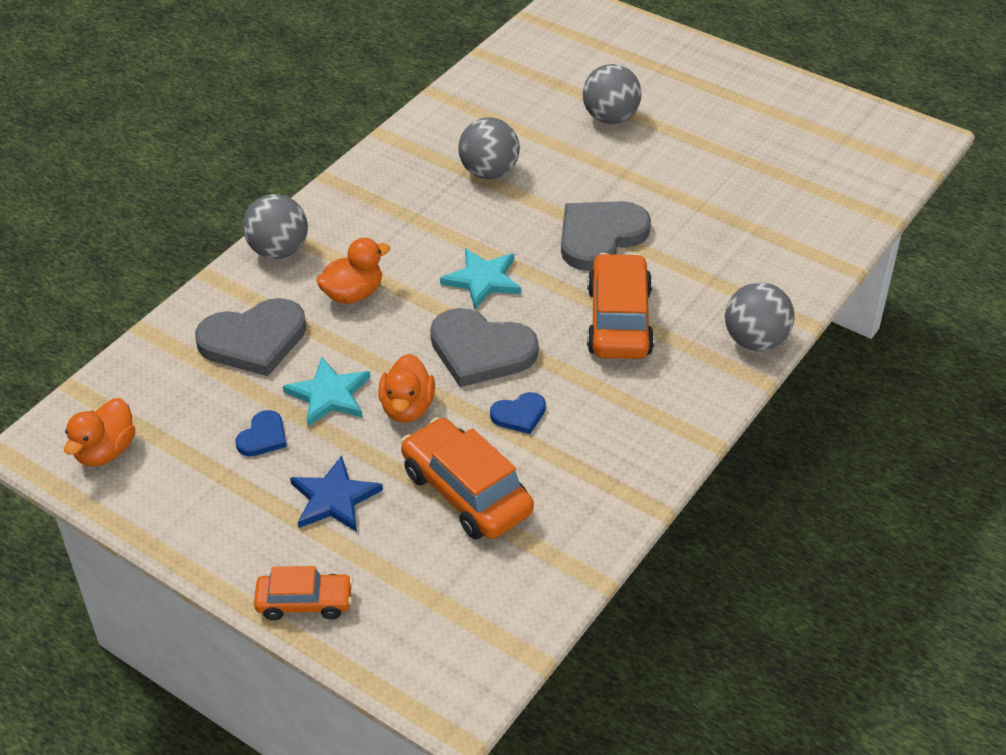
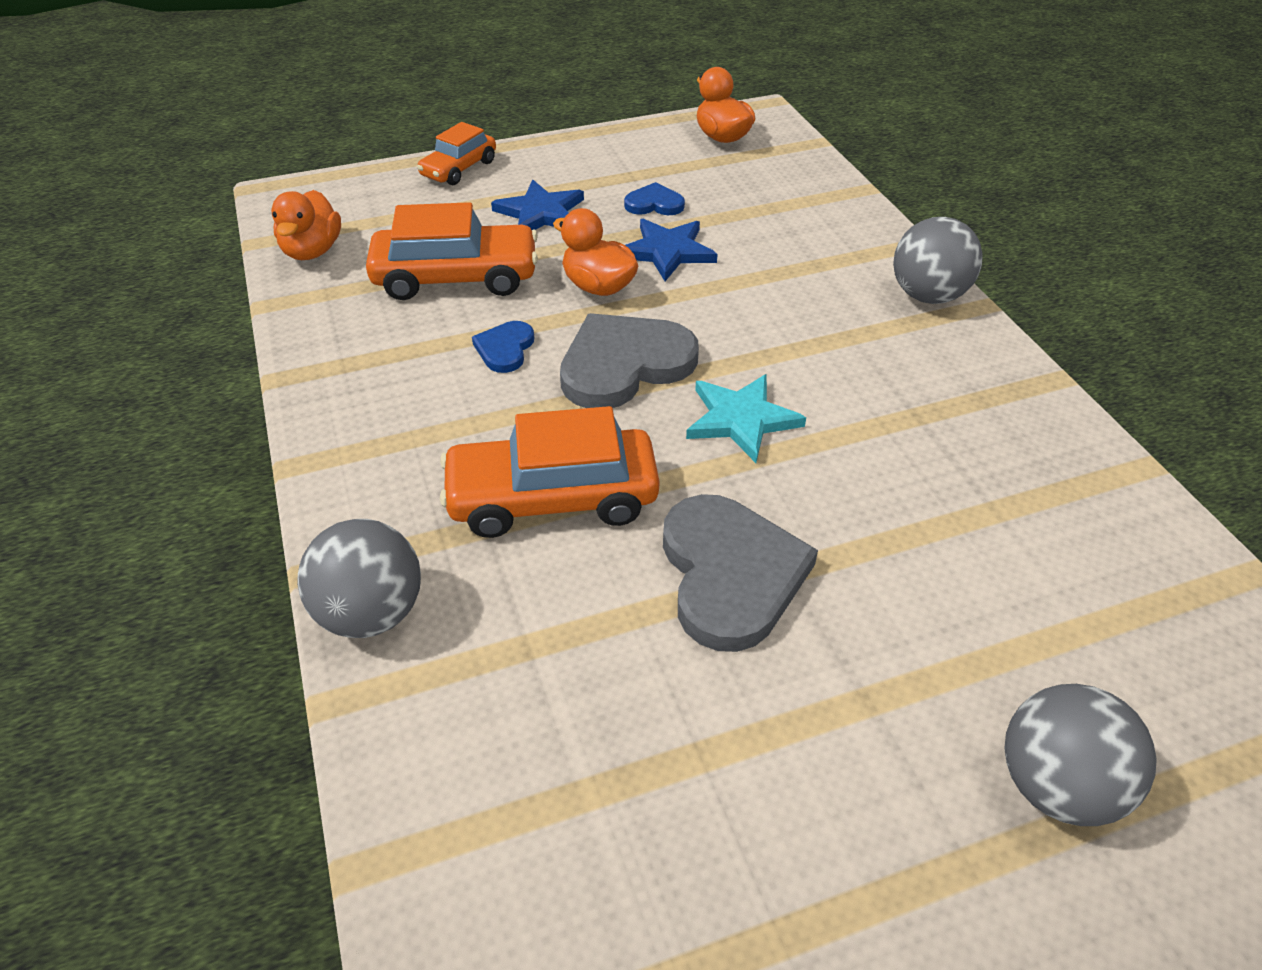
camera: 125 degrees right, 0 degrees up
(254, 340) = (790, 237): grey heart -> none
(263, 437) = (654, 204): blue heart -> blue heart turned 120 degrees clockwise
(329, 395) = (667, 251): turquoise star -> blue star
(353, 294) = (805, 317): orange duck -> orange duck (312, 251)
(489, 172) = (976, 533): grey ball -> none
(619, 321) = (552, 498): orange car -> orange car turned 135 degrees clockwise

